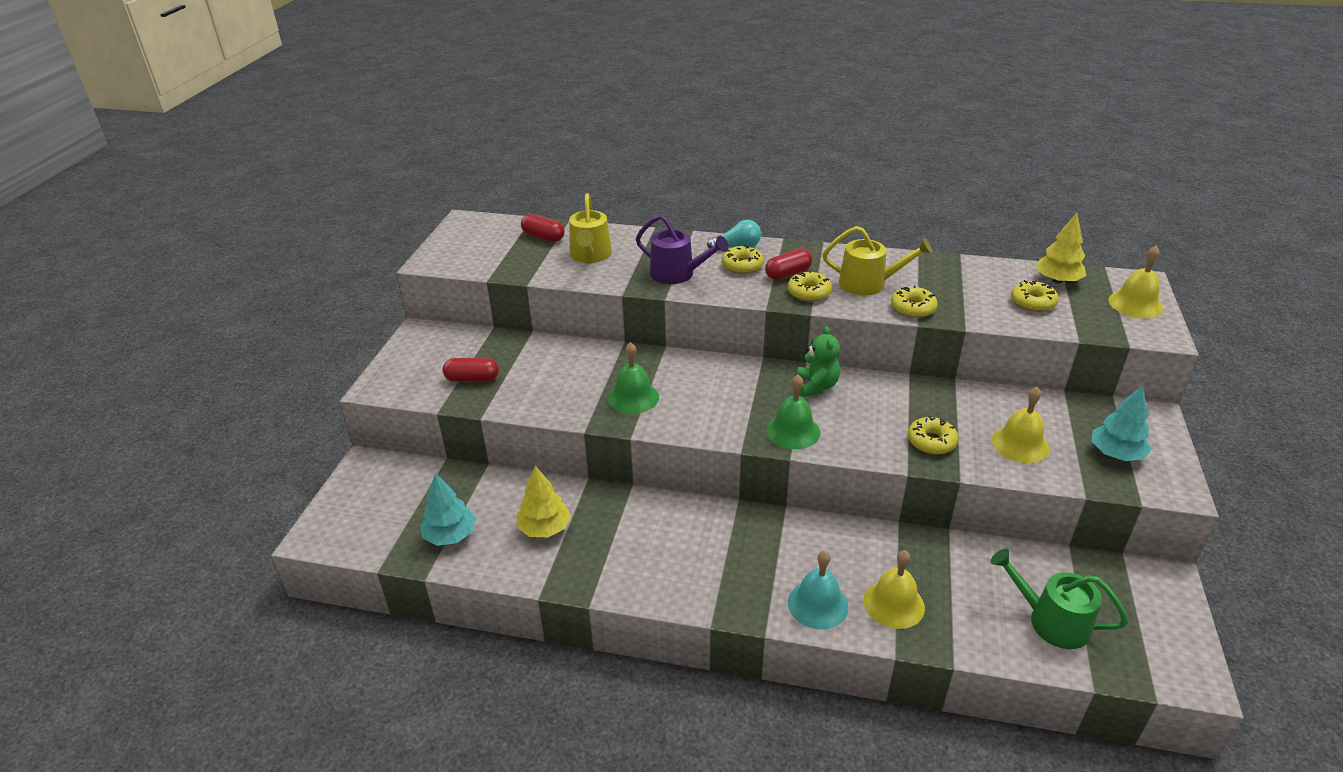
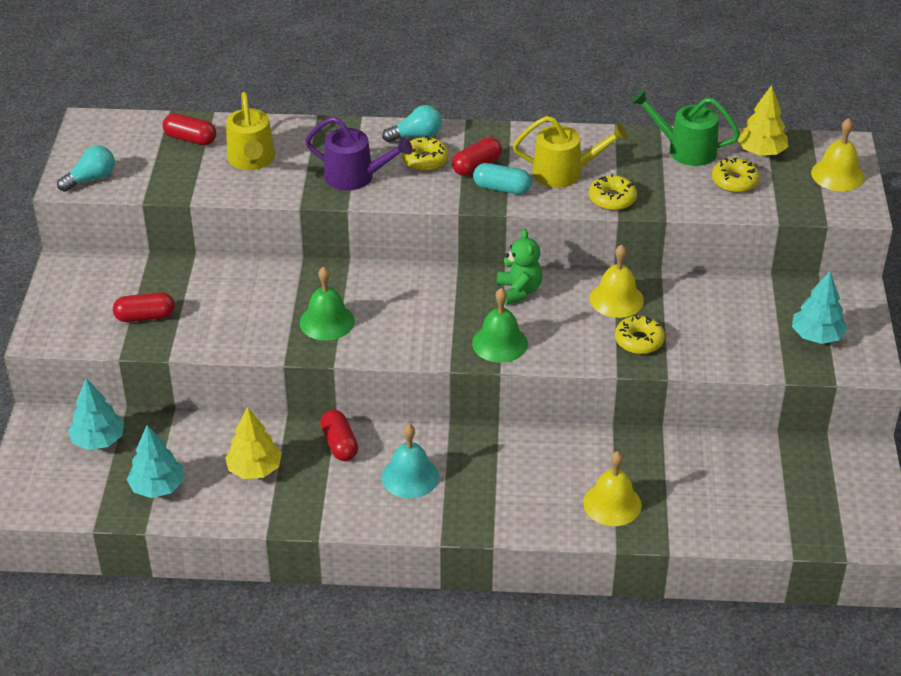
camera: 10 degrees left, 5 degrees up
(411, 486) = (98, 440): none -> turquoise tree
(450, 260) = (91, 179): none -> turquoise light bulb
(629, 513) = (339, 444): none -> red capsule
(809, 292) = (502, 188): yellow donut -> turquoise capsule
(818, 604) = (540, 512): turquoise bell -> turquoise bell (410, 476)
(1020, 444) = (725, 335): yellow bell -> yellow bell (616, 299)
(1051, 621) = (758, 503): green watering can -> green watering can (685, 149)

